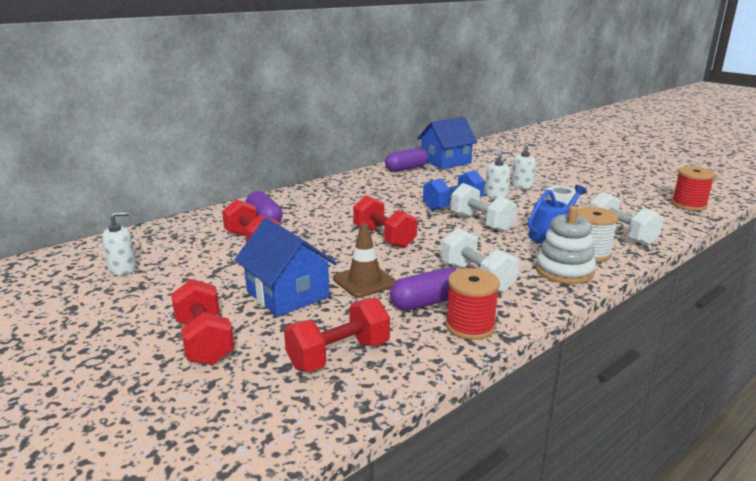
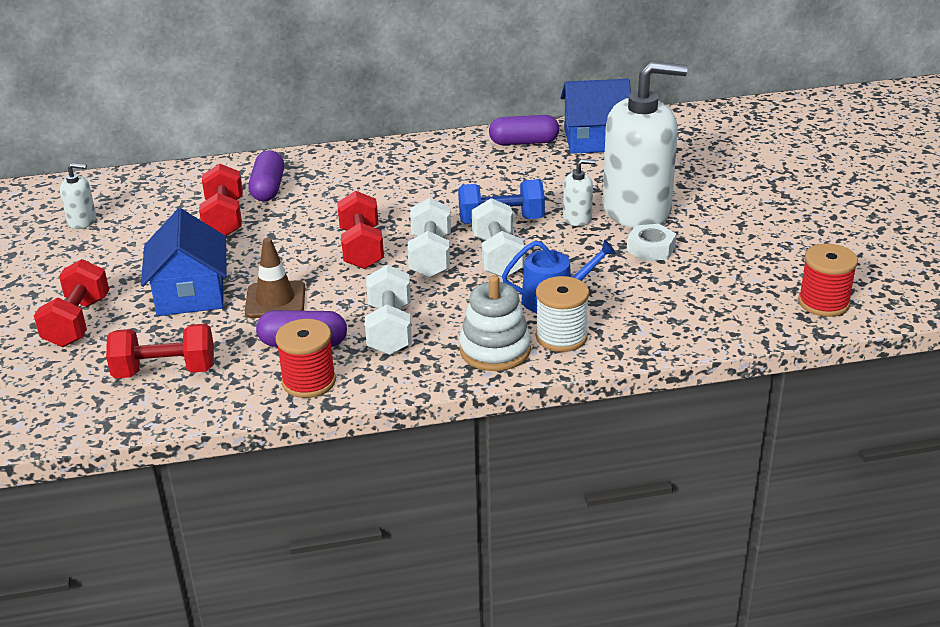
camera: 30 degrees right, 10 degrees up
(522, 186) = (637, 210): white soap dispenser -> white soap dispenser, size x2.40
(620, 234) = (645, 321): white dumbbell -> white dumbbell (430, 256)

